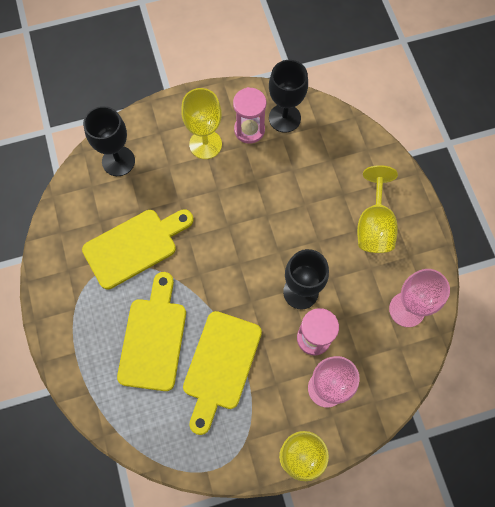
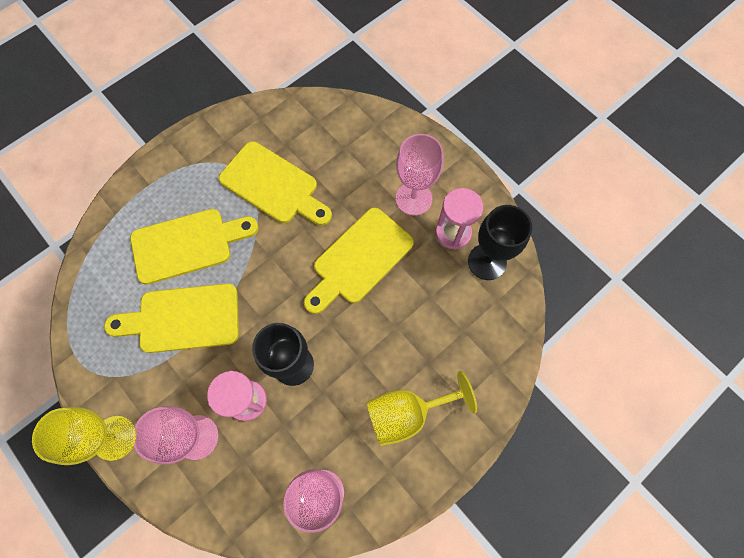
camera: 65 degrees right, 0 degrees up
(118, 161) = (354, 130): black goblet -> none
(205, 144) = (413, 198): yellow goblet -> pink goblet
(237, 207) = (359, 259): none -> yellow cutting board

